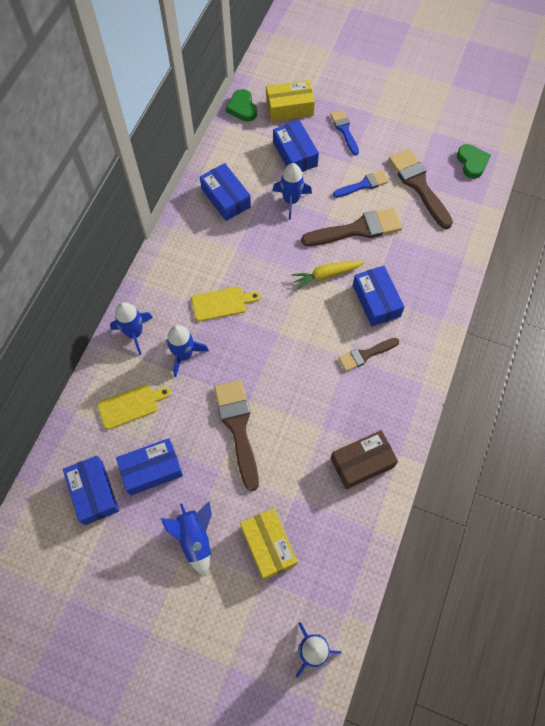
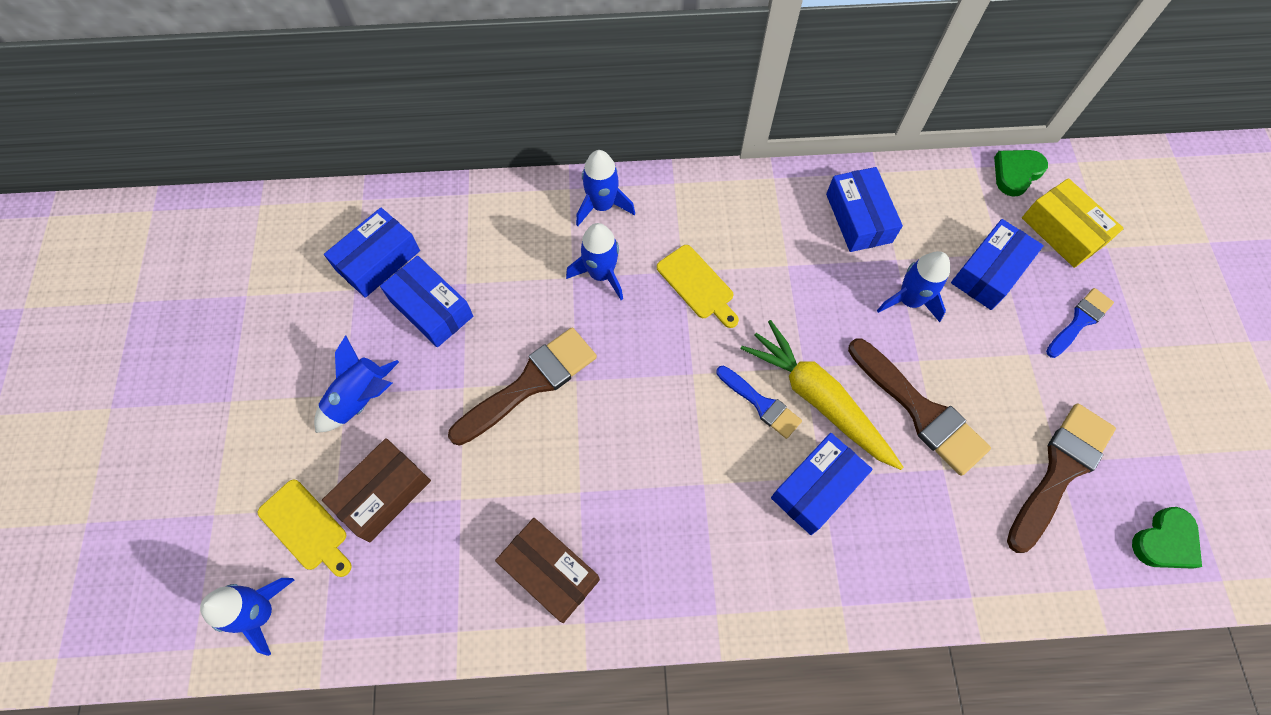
camera: 65 degrees right, 0 degrees up
(131, 405) = (504, 247): yellow cutting board -> yellow cutting board (306, 527)
(226, 198) = (858, 218): blue box -> blue box turned 45 degrees counterclockwise
(268, 545) = (383, 494): yellow box -> brown box
(326, 275) = (818, 399): yellow carrot -> yellow carrot, size x1.59
(363, 185) = (1003, 388): blue brush -> blue brush (761, 404)
(365, 355) = (720, 508): brown brush -> none

